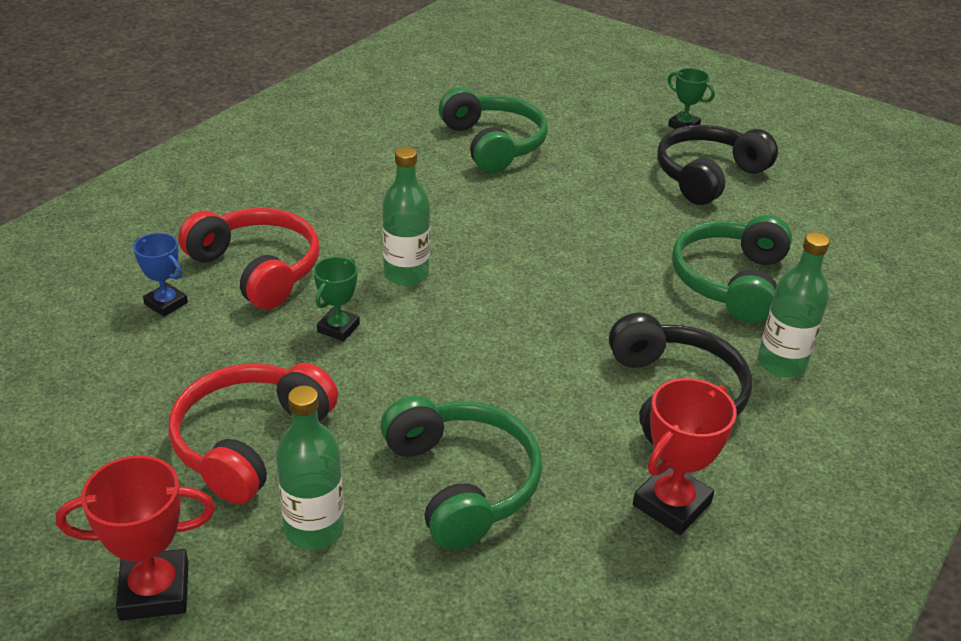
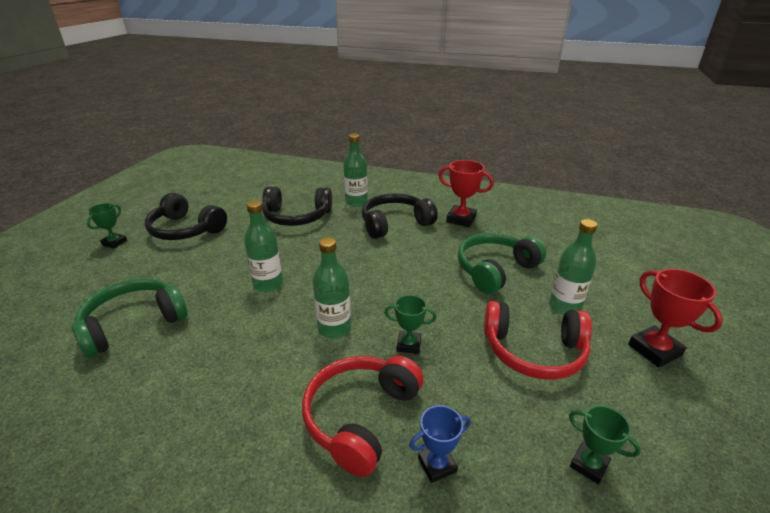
camera: 105 degrees left, 5 degrees down
(74, 409) = (589, 465): none -> green trophy
(166, 303) = (437, 465): blue trophy -> blue trophy turned 45 degrees clockwise
(529, 234) = (268, 284): none -> green bottle
(730, 281) = (296, 216): green headphones -> black headphones

